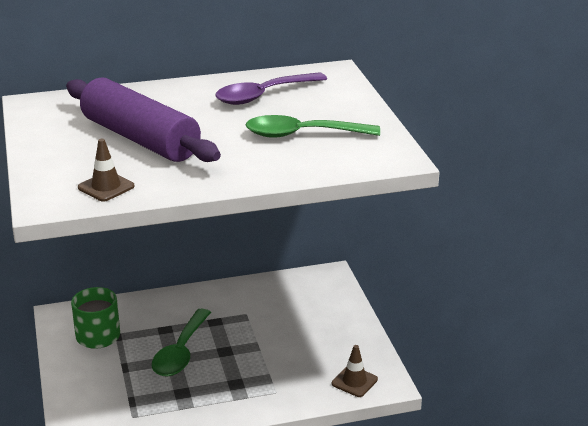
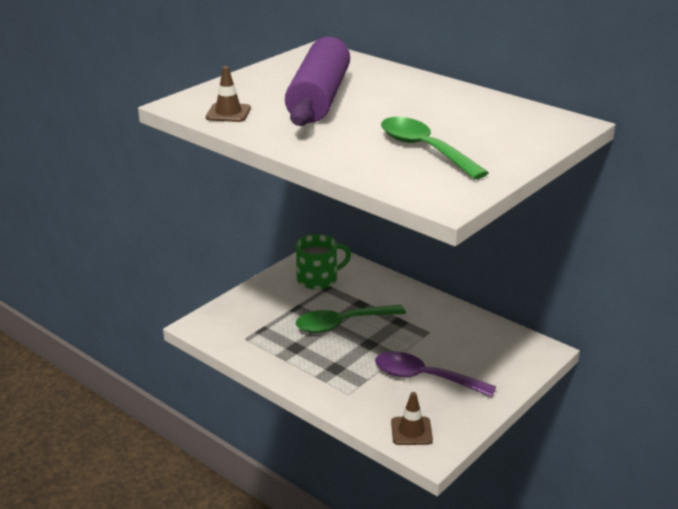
camera: 55 degrees right, 0 degrees up
(263, 95) = (470, 113): purple spoon -> purple spoon (424, 378)

